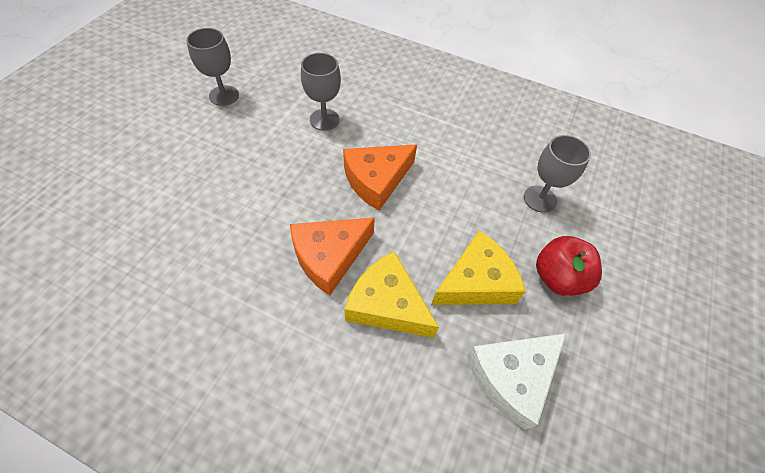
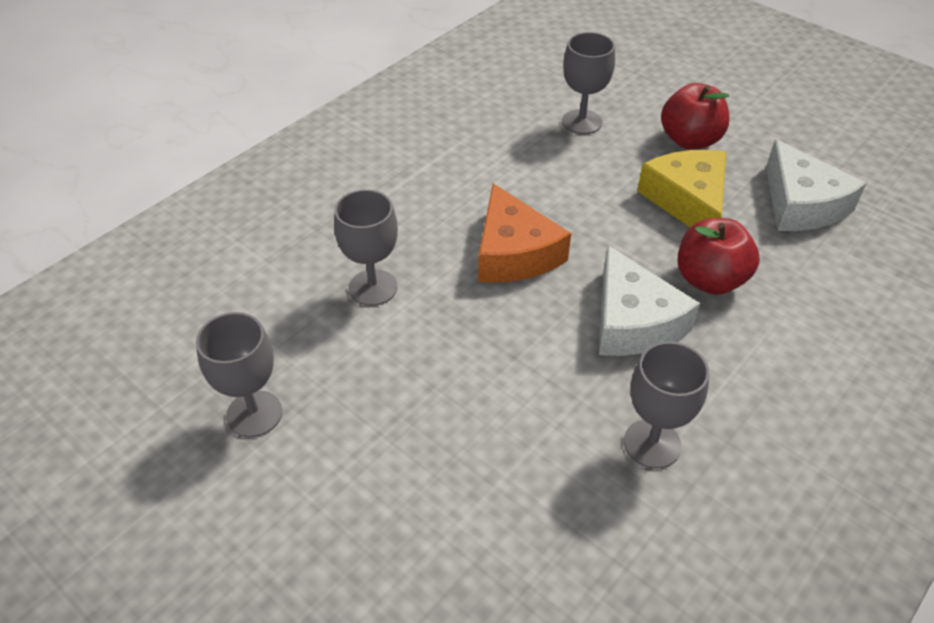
camera: 70 degrees left, 10 degrees down
(221, 278) = (652, 444): none -> grey goblet
(329, 256) = (633, 321): orange cheese -> white cheese
(387, 304) = (709, 280): yellow cheese -> red apple

